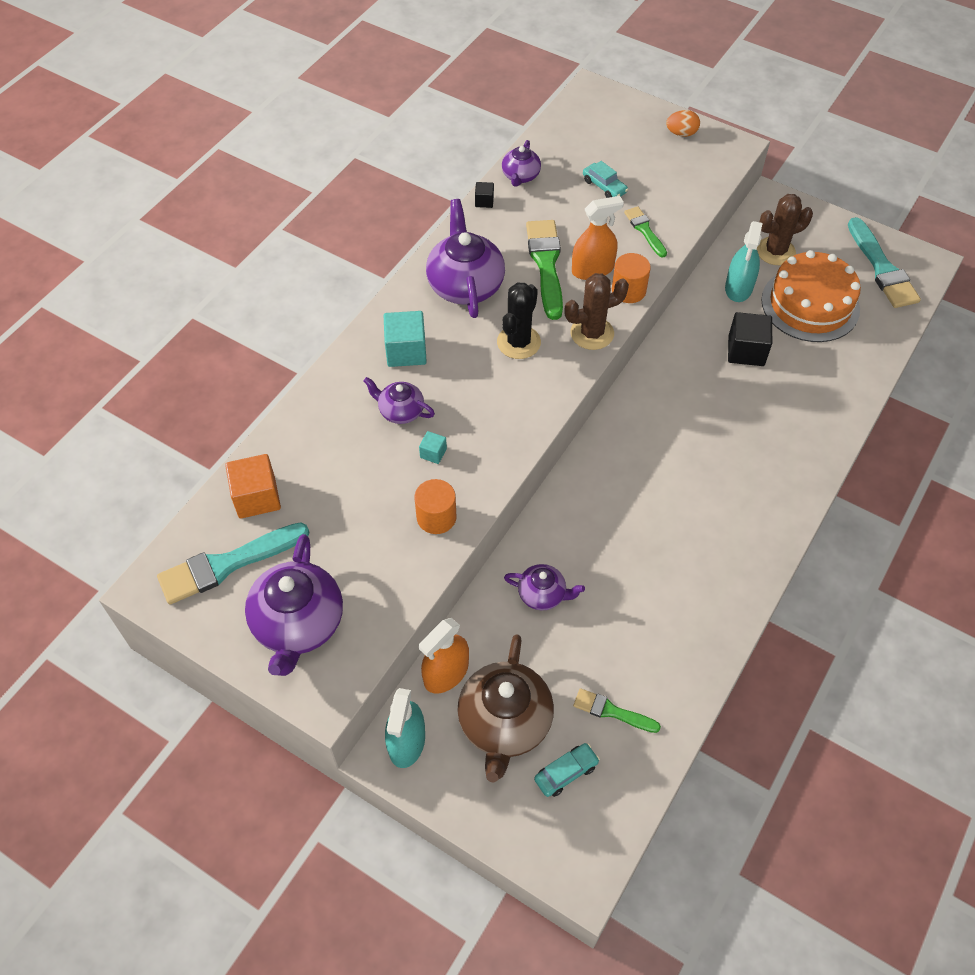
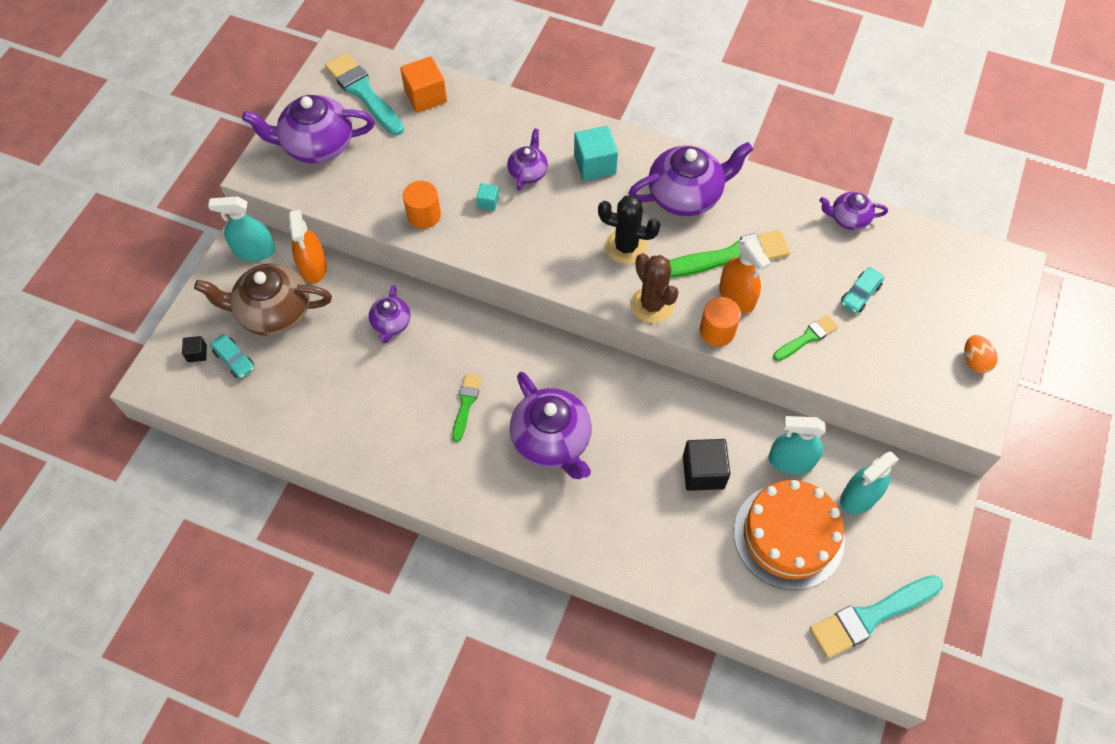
camera: 80 degrees right, 5 degrees up
(446, 673) = (313, 266): orange spray bottle -> orange spray bottle turned 135 degrees counterclockwise
(484, 201) = (801, 193): black cube -> black cube (197, 353)
(612, 711) = (288, 387): green brush -> green brush (466, 404)
(704, 462) = (552, 440): none -> purple teapot
(775, 251) = (859, 496): brown cactus -> turquoise spray bottle

